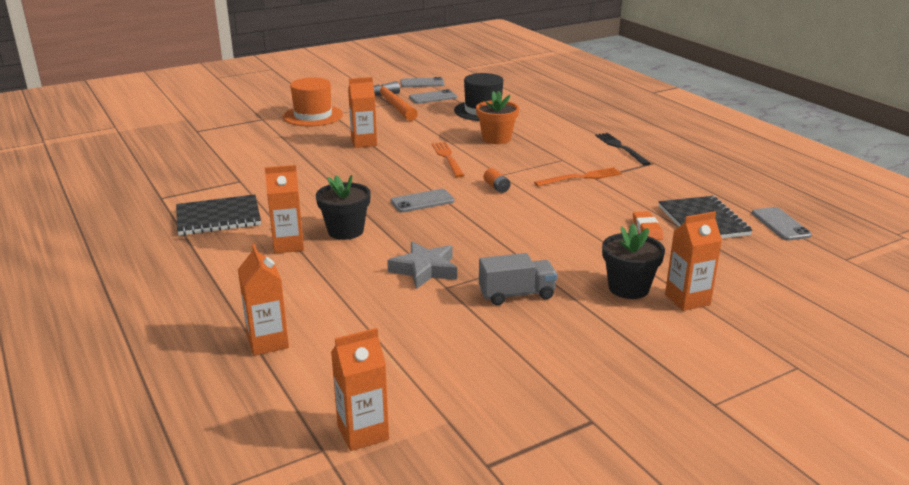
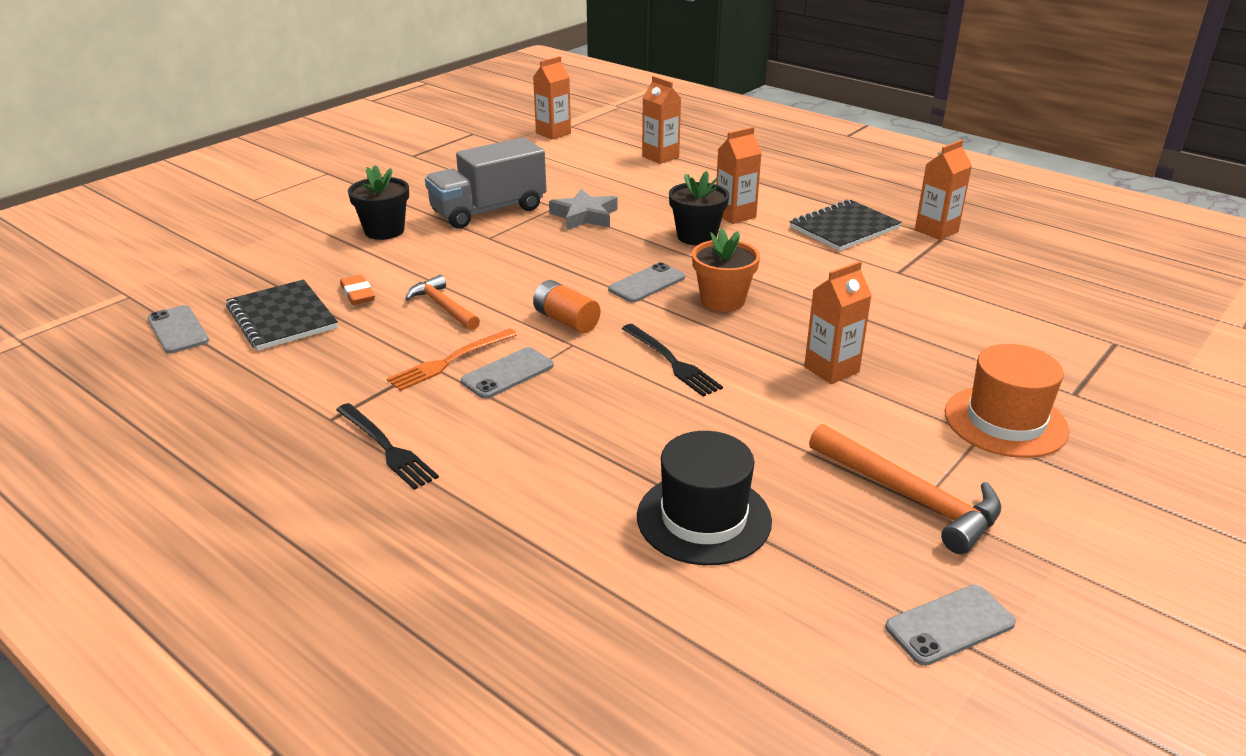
camera: 160 degrees right, 5 degrees up
(433, 97) = (856, 552): grey phone -> grey phone (507, 373)
(447, 158) = (671, 362): orange fork -> black fork
(496, 138) = (622, 426): orange flower pot -> orange flower pot (723, 300)
(496, 187) = (566, 321): orange battery -> orange battery, size x1.55
(516, 294) = (488, 211): grey truck -> grey truck, size x1.65
(580, 209) = (443, 307): none -> orange hammer
(687, 300) = (328, 230): orange carton -> orange carton (936, 231)

